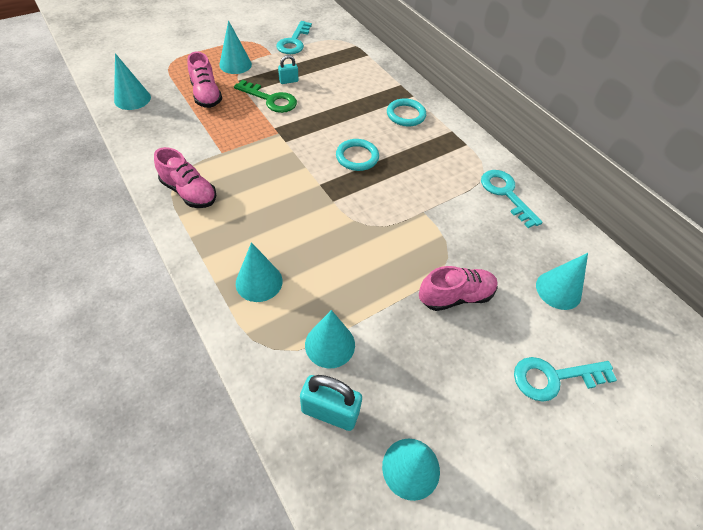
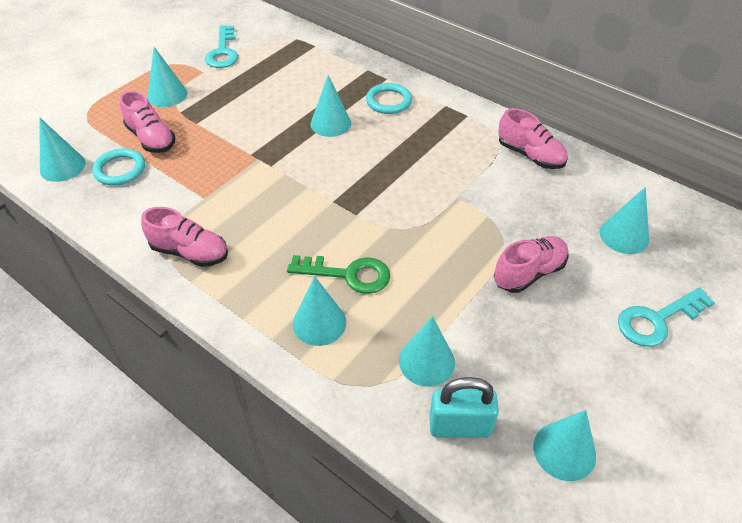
camera: 15 degrees left, 5 degrees down
(271, 99) = (230, 124): green key -> green key (348, 274)
(288, 81) = (240, 98): turquoise padlock -> none
(349, 120) = (330, 123): none -> turquoise cone
(357, 157) = (359, 161): turquoise ring -> turquoise ring (120, 170)
(505, 194) = (530, 155): turquoise key -> pink shoe

